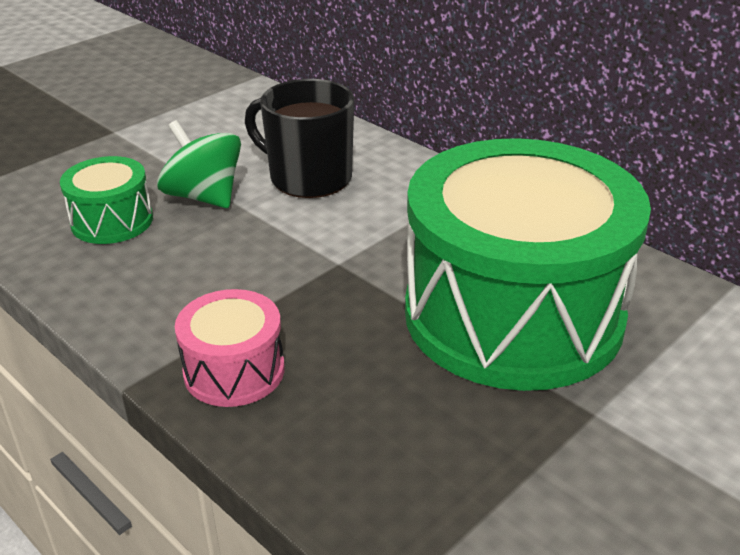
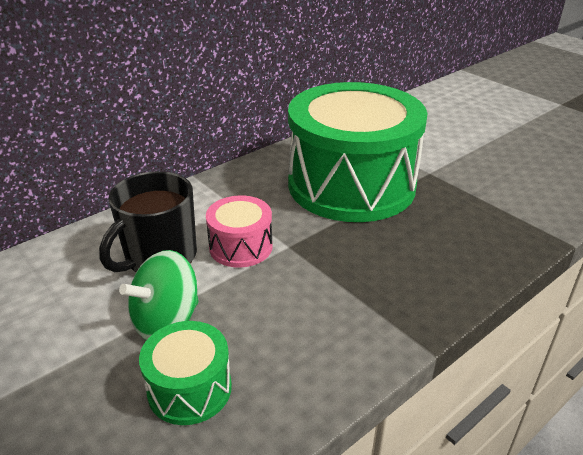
camera: 85 degrees left, 0 degrees up
(234, 371) = (410, 296): pink drum -> pink drum (241, 247)

